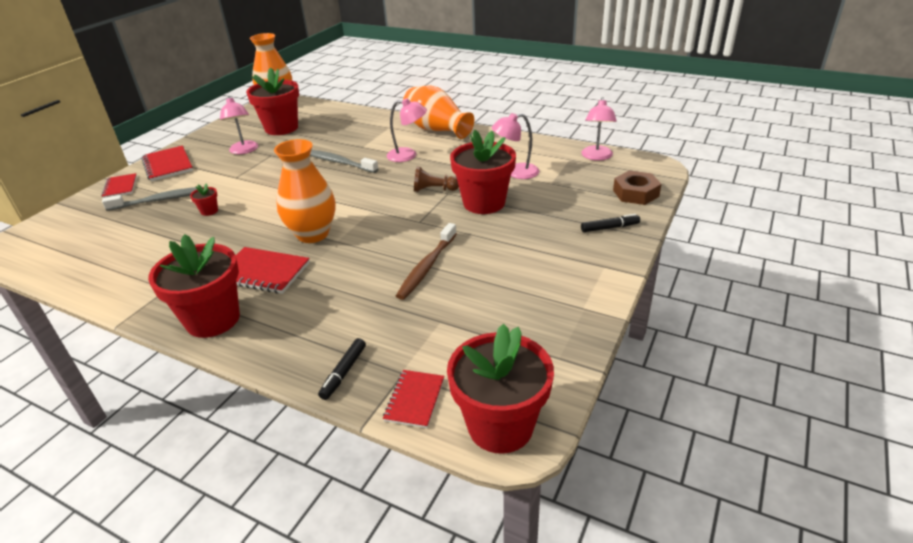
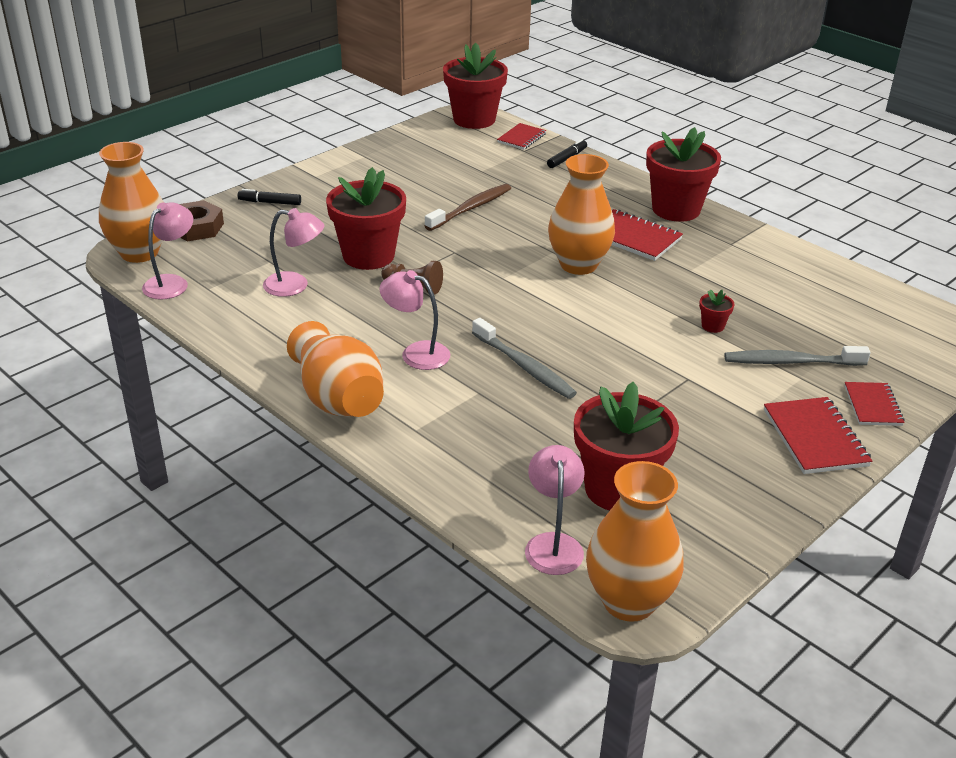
camera: 165 degrees left, 0 degrees up
(244, 151) = (684, 439): pink lamp -> pink lamp (553, 544)
(646, 168) = (139, 253): none -> orange vase

